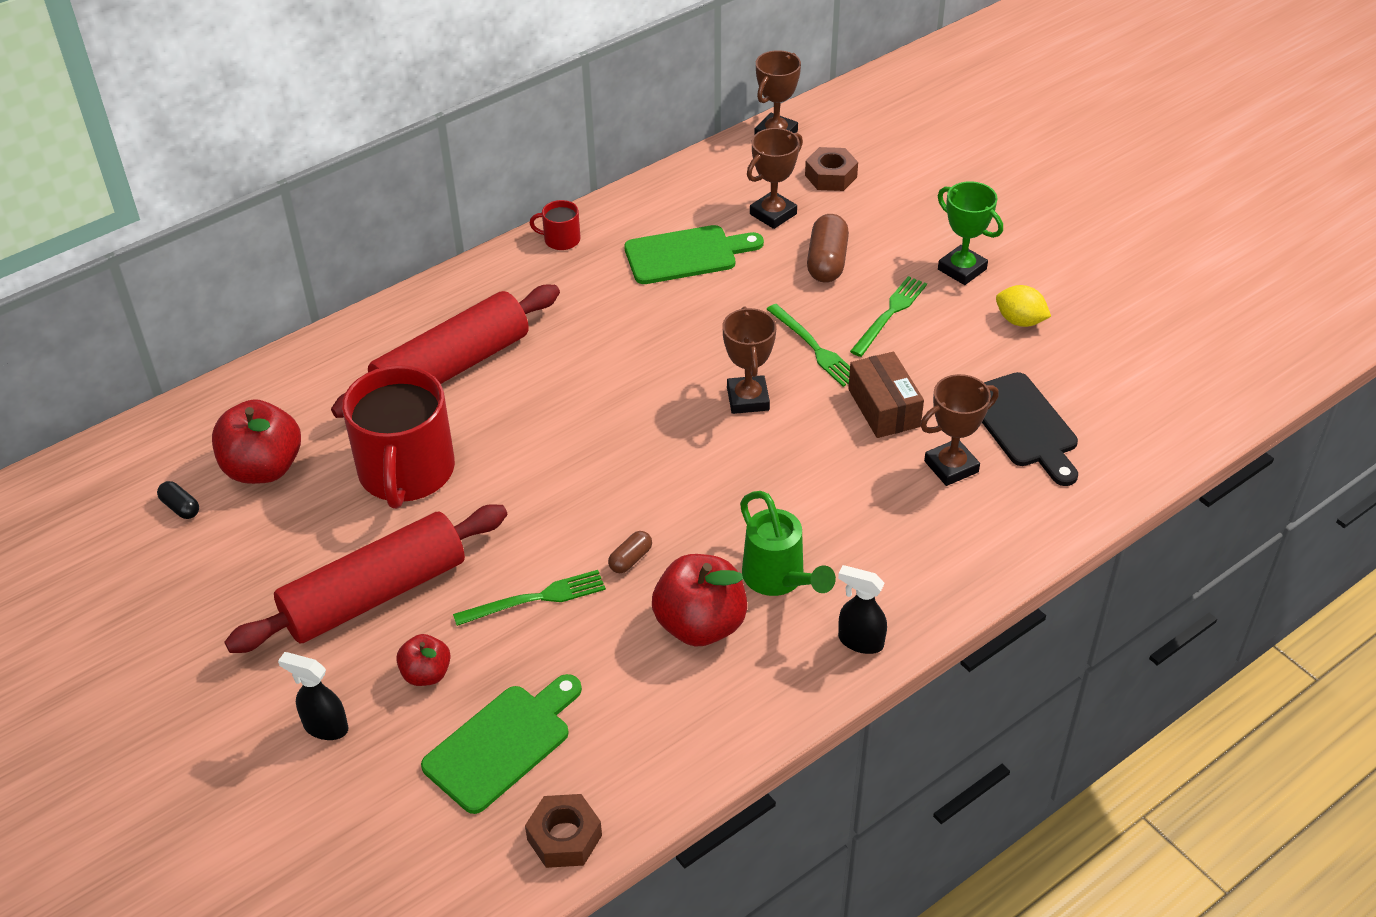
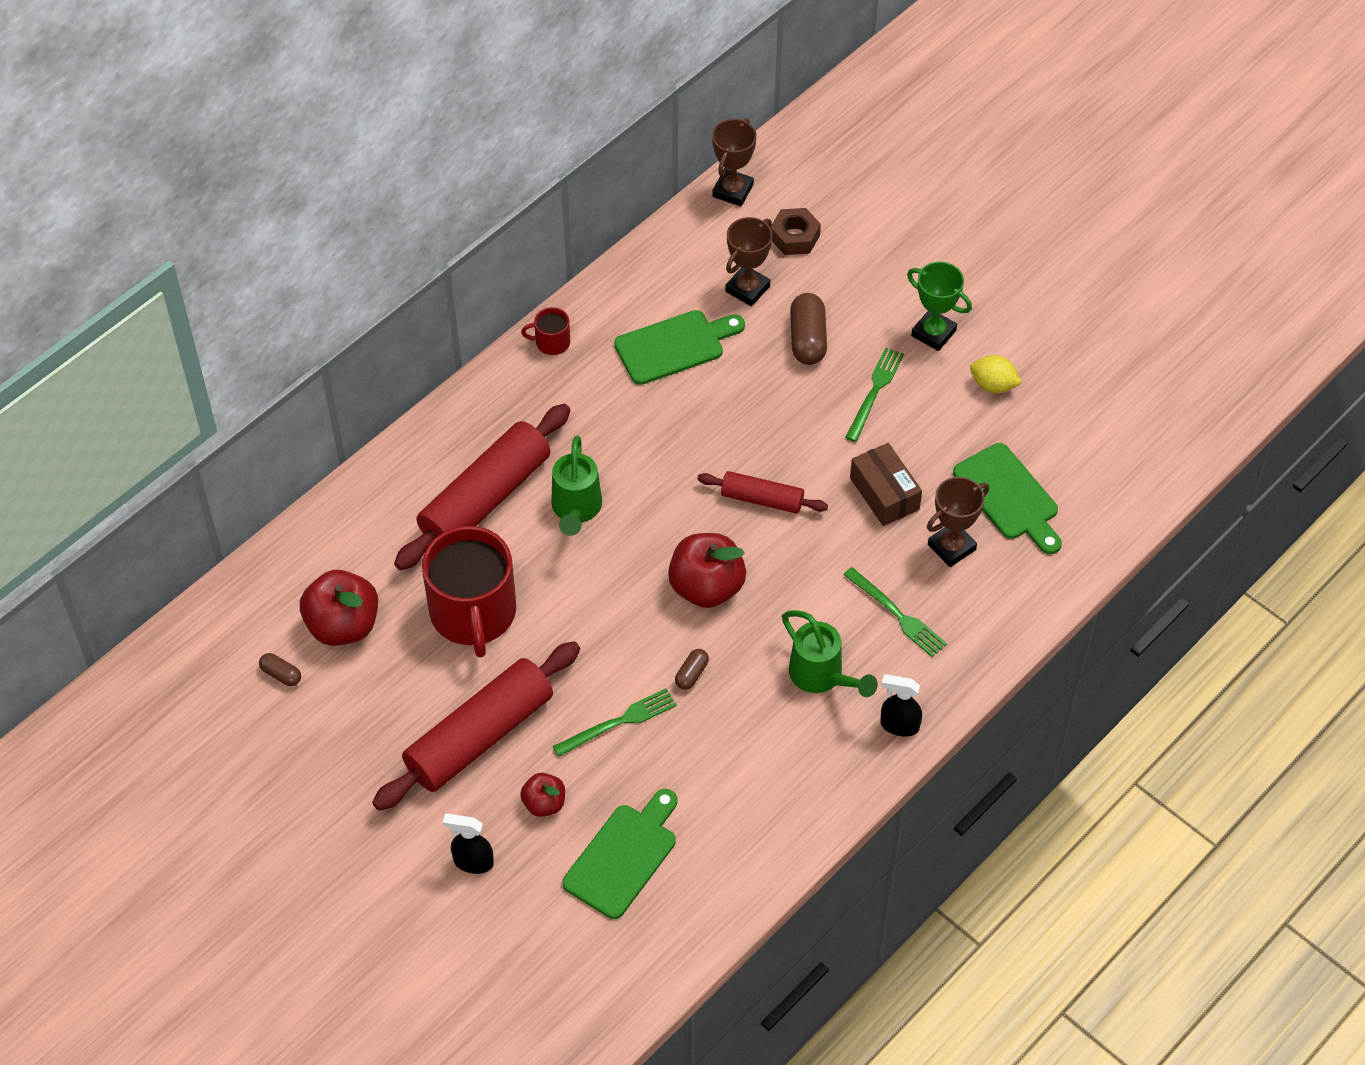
camera: 10 degrees left, 10 degrees up
(180, 507) = (281, 674): black capsule -> brown capsule
(544, 388) = (576, 510): none -> green watering can
(564, 837) = (693, 928): brown nut -> none
(700, 625) = (763, 728): red apple -> red apple (706, 587)
(747, 399) = (762, 499): brown trophy -> red rolling pin
(814, 347) = (812, 437): green fork -> green fork (897, 614)
(1023, 425) = (1009, 496): black cutting board -> green cutting board

